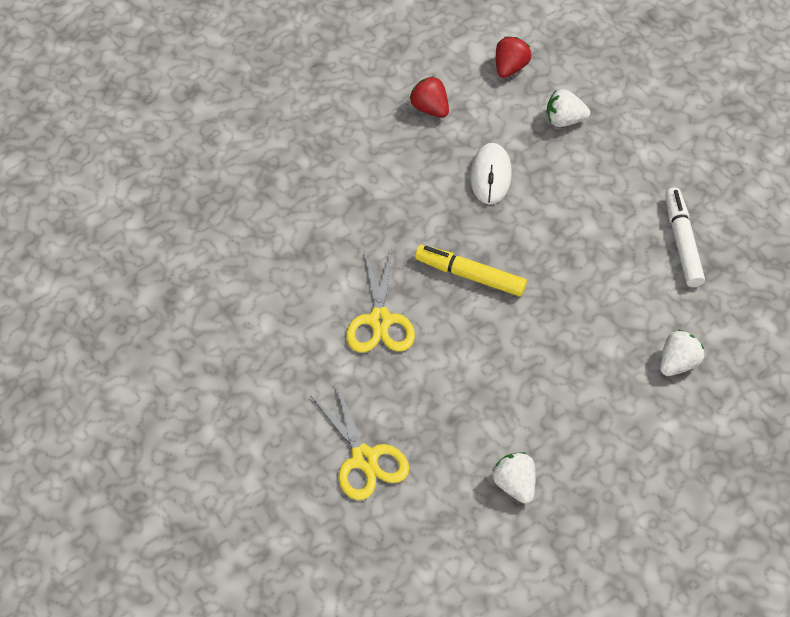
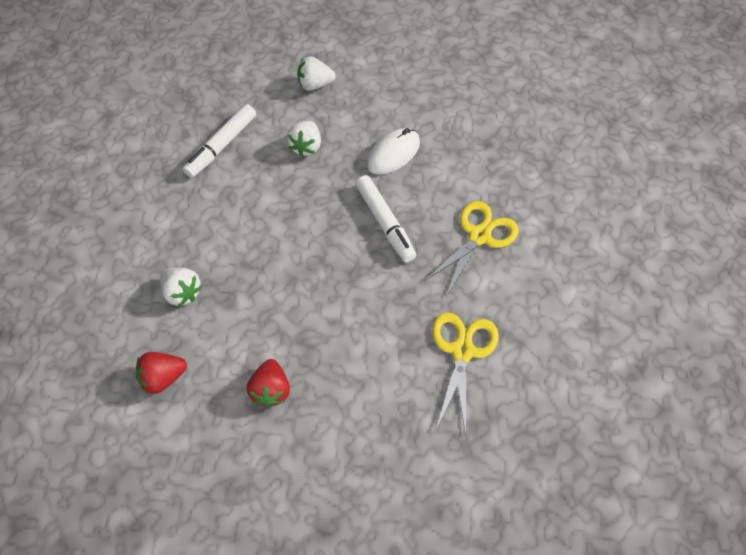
camera: 140 degrees left, 5 degrees up
(364, 458) = (564, 158): yellow scissors -> yellow scissors (462, 351)
(470, 276) = (385, 222): yellow marker -> white marker
(490, 176) = (290, 288): white mouse -> white mouse (393, 153)
(514, 485) = (481, 88): white strawberry -> white strawberry (306, 147)

